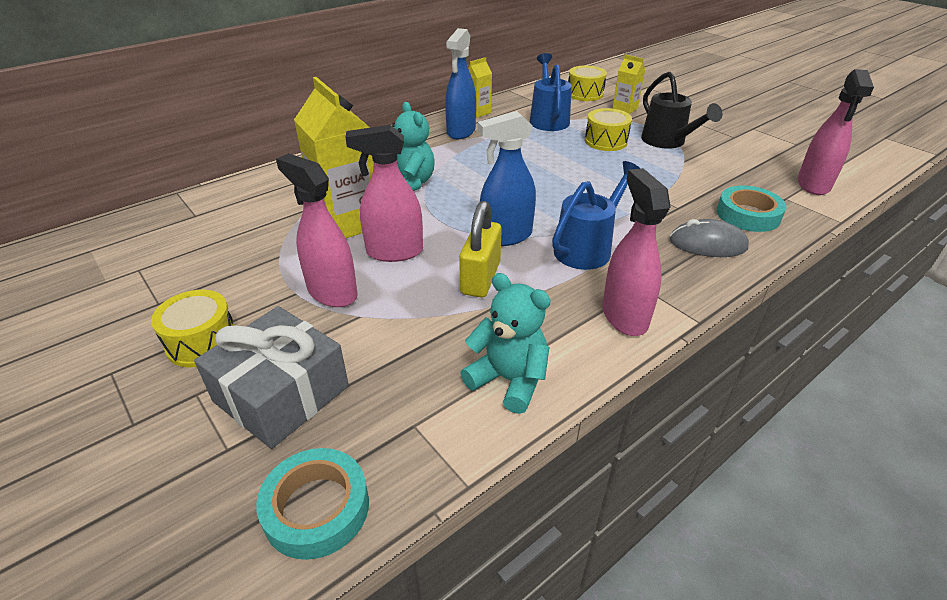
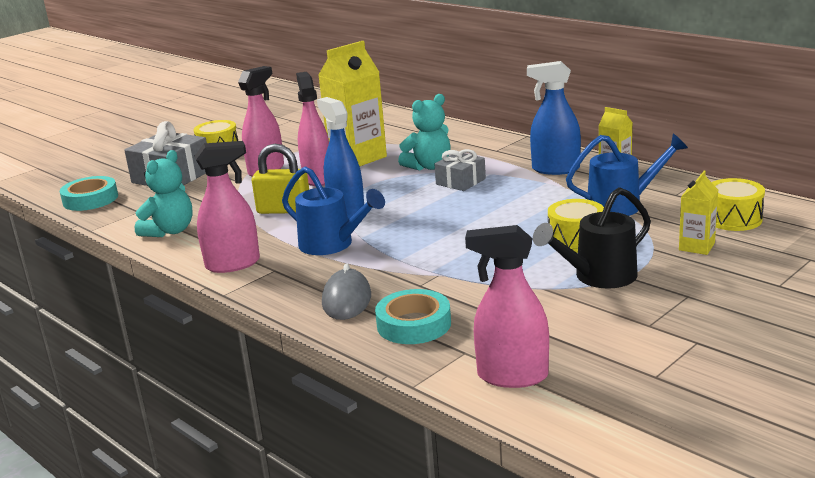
camera: 85 degrees right, 15 degrees down
(461, 172) = (460, 181): none -> grey gift

